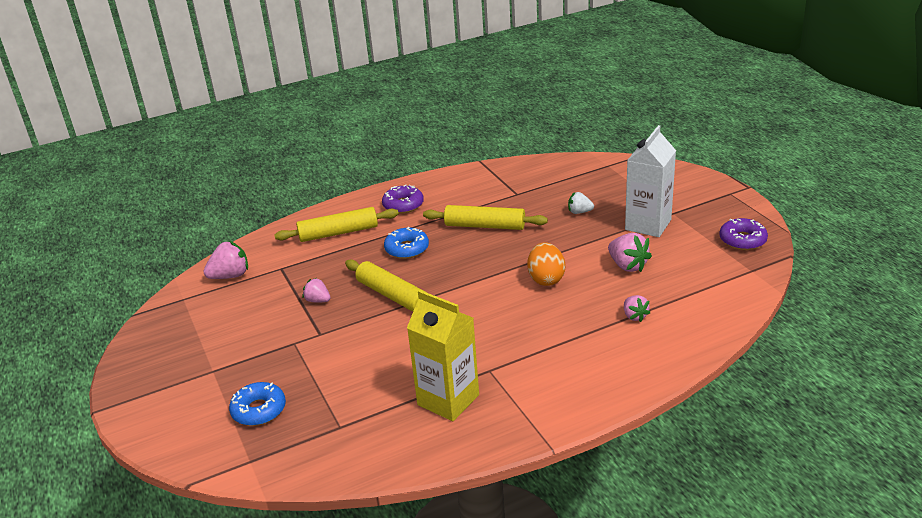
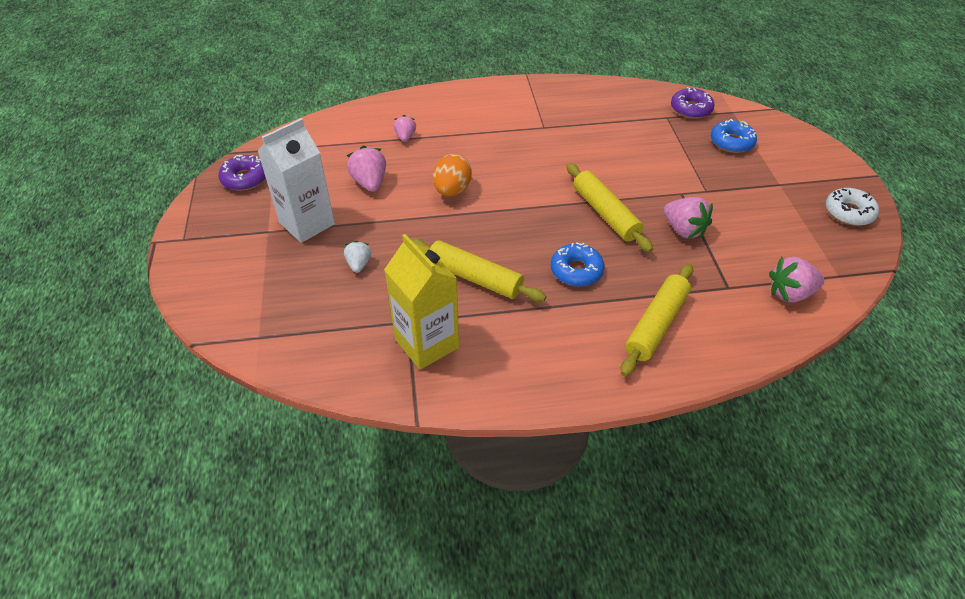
camera: 165 degrees left, 15 degrees up
(149, 358) = (849, 212): none -> white donut
(318, 300) = (683, 230): pink strawberry -> pink strawberry, size x1.61
(338, 233) = (656, 325): yellow rolling pin -> yellow rolling pin turned 60 degrees counterclockwise
(403, 205) = (561, 351): purple donut -> purple donut (691, 109)
(448, 400) = (583, 115): yellow carton -> yellow carton (427, 343)
(579, 212) = (359, 264): white strawberry -> white strawberry turned 120 degrees counterclockwise

